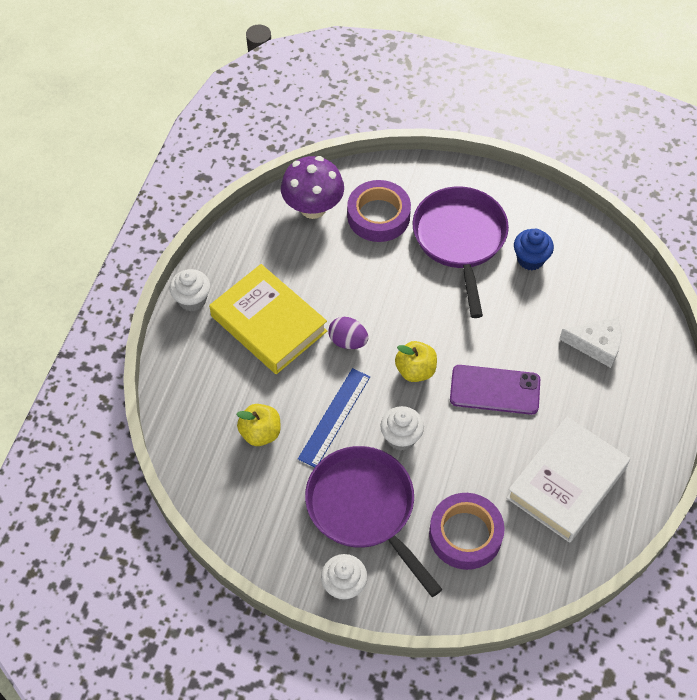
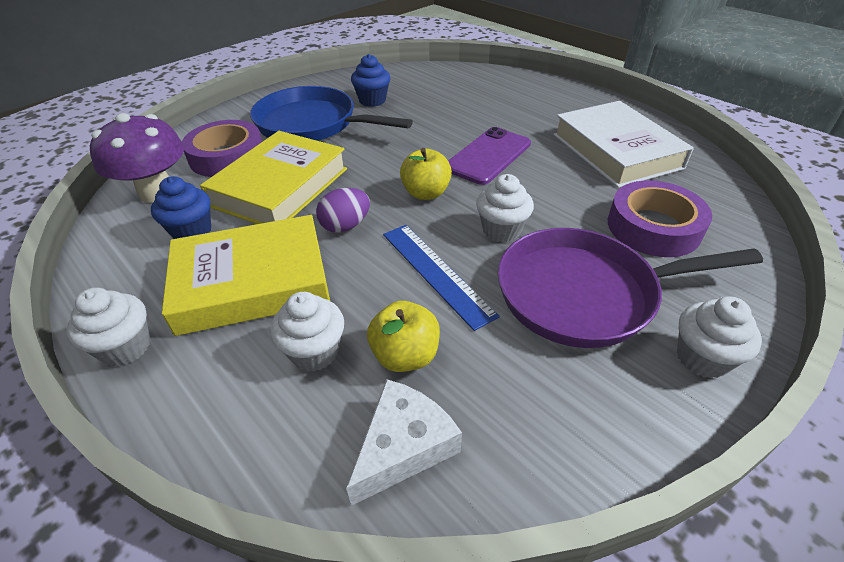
camera: 60 degrees left, 15 degrees down
(238, 388) = (314, 352): none -> white cupcake
(289, 259) = (192, 232): none -> blue cupcake
(364, 275) = (280, 187): none -> yellow book
(460, 240) = (312, 124): purple pan -> blue pan
(596, 344) = (483, 98): white cheese -> white cheese (403, 446)

